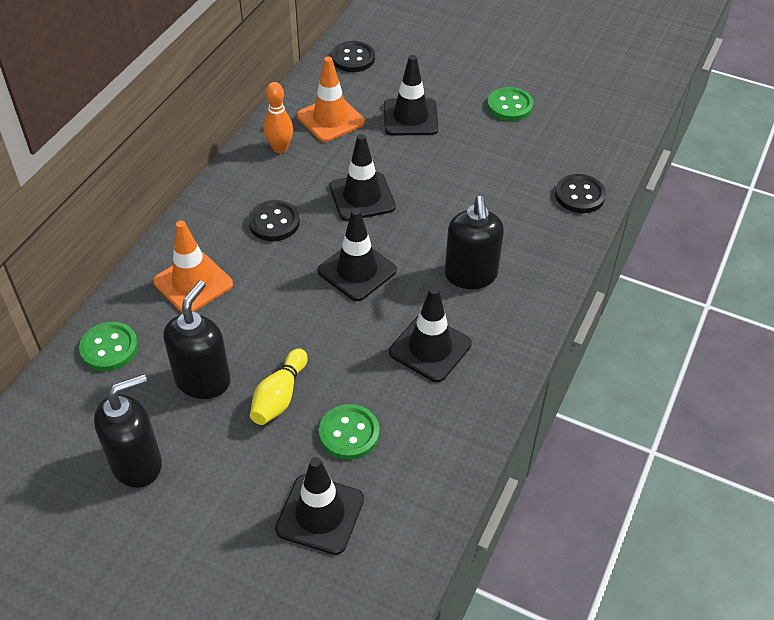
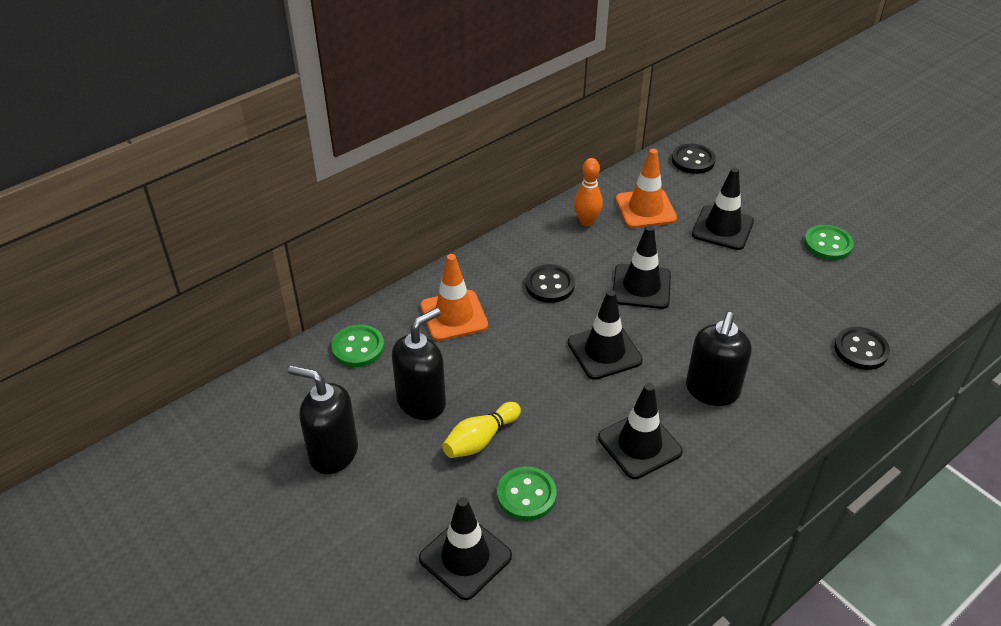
camera: 25 degrees right, 5 degrees down
(137, 463) = (333, 453): black soap dispenser -> black soap dispenser turned 150 degrees counterclockwise

